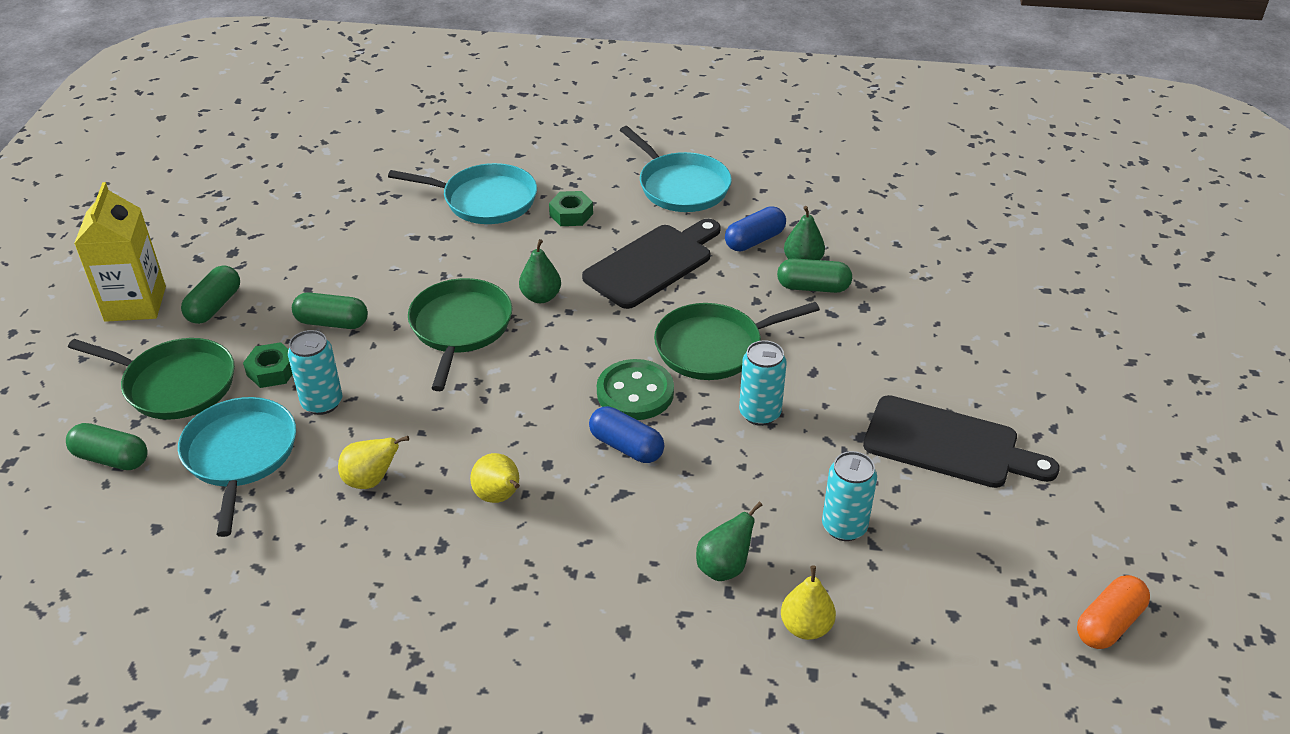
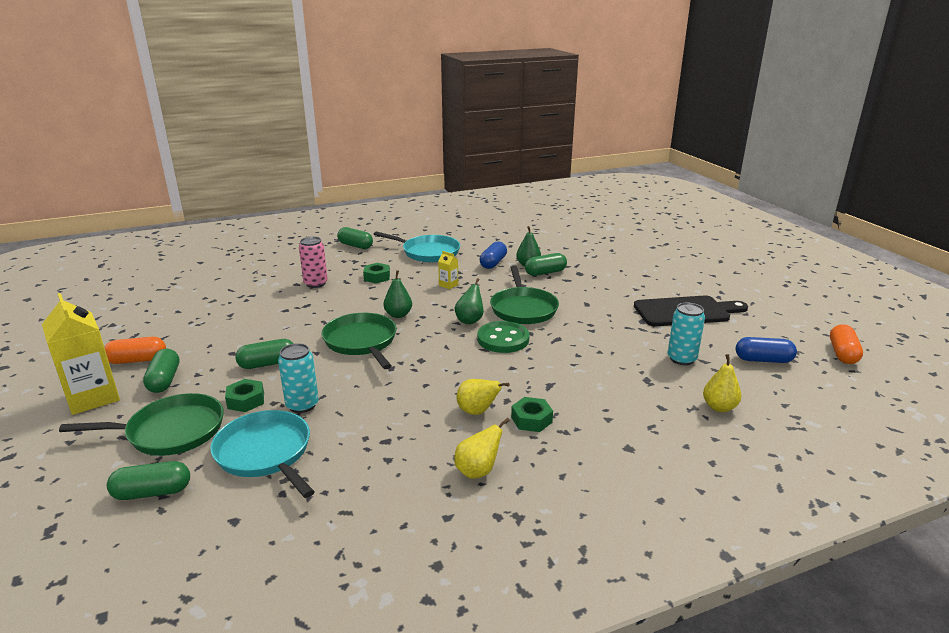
camera: 30 degrees left, 15 degrees down
(208, 263) = (137, 360): none -> orange capsule
(371, 480) = (381, 433): yellow pear -> yellow pear (478, 471)
(485, 200) = (315, 283): turquoise pan -> pink can
(550, 537) = (531, 420): none -> green nut
(593, 139) = (355, 246): none -> green capsule
(626, 446) = (526, 363): blue capsule -> blue capsule (763, 360)
(652, 263) = (448, 285): black cutting board -> yellow carton
(713, 347) = (523, 309): green pan -> green pan turned 45 degrees counterclockwise
(724, 567) = (645, 397): green pear -> green pear (470, 320)
(760, 413) = (581, 327): turquoise can -> none

